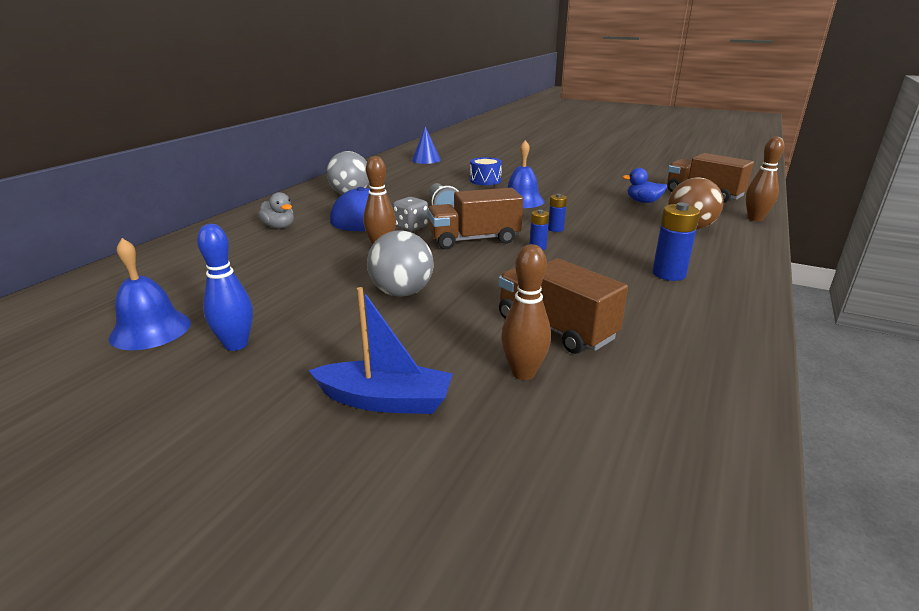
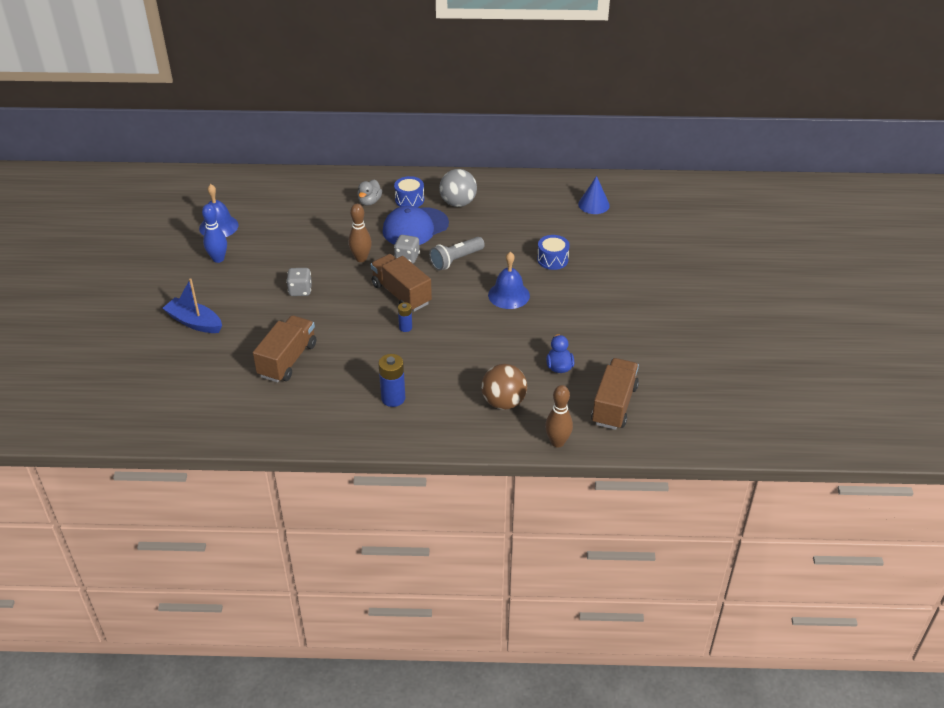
camera: 65 degrees right, 15 degrees up
(310, 210) = (409, 200): none -> blue drum
(385, 400) = (194, 322): blue boat -> blue boat turned 135 degrees clockwise
(402, 293) = (300, 290): grey ball -> grey dice
(523, 373) = (236, 359): brown bowling pin -> none
(555, 229) = (450, 328): blue battery -> none

